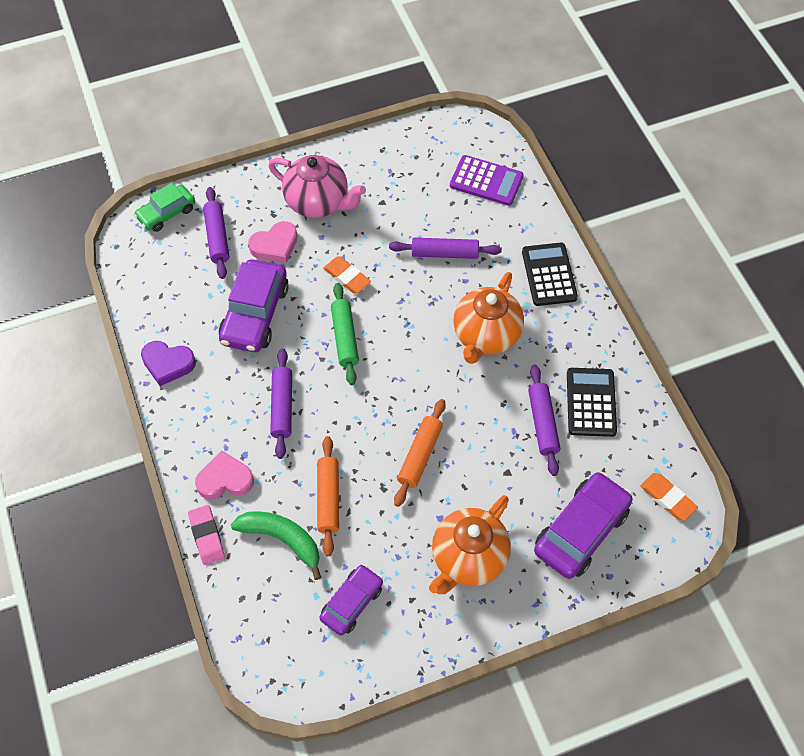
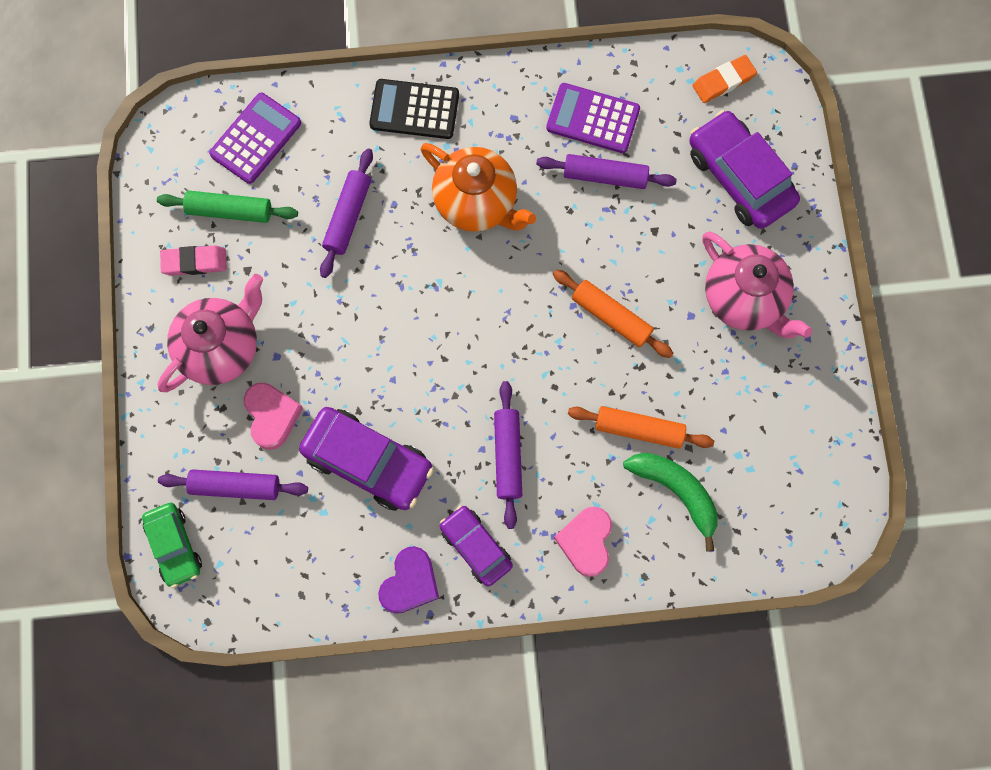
camera: 75 degrees left, 15 degrees up
(207, 536) = (652, 575): pink eraser -> pink eraser (194, 262)
(282, 407) = (507, 456): purple rolling pin -> purple rolling pin turned 75 degrees clockwise
(282, 539) = (676, 491): green banana -> green banana turned 90 degrees clockwise
(345, 337) = (433, 362): green rolling pin -> green rolling pin (229, 211)
(347, 277) = (347, 339): orange eraser -> none
(352, 603) = (767, 432): purple car -> purple car (476, 547)
(468, 558) = (744, 299): orange teapot -> pink teapot
(591, 402) = (593, 119): black calculator -> purple calculator

